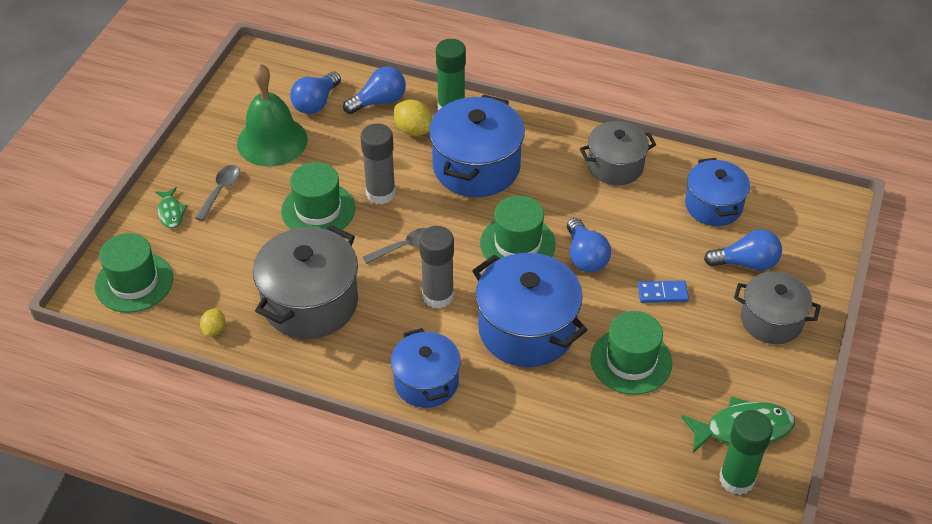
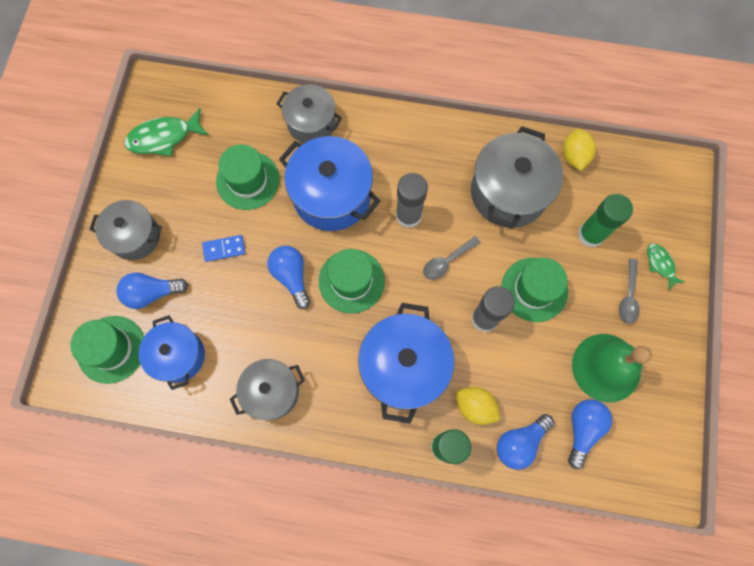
camera: 170 degrees right, 25 degrees up
(134, 282) = (656, 188): green hat -> green hat (111, 349)
(214, 329) = (574, 156): yellow lemon -> yellow lemon, size x1.62
(426, 382) = (400, 138): blue pot -> none
(541, 417) = (311, 123): none -> grey pot
(736, 479) = (170, 99): green glue stick -> green glue stick (590, 235)

